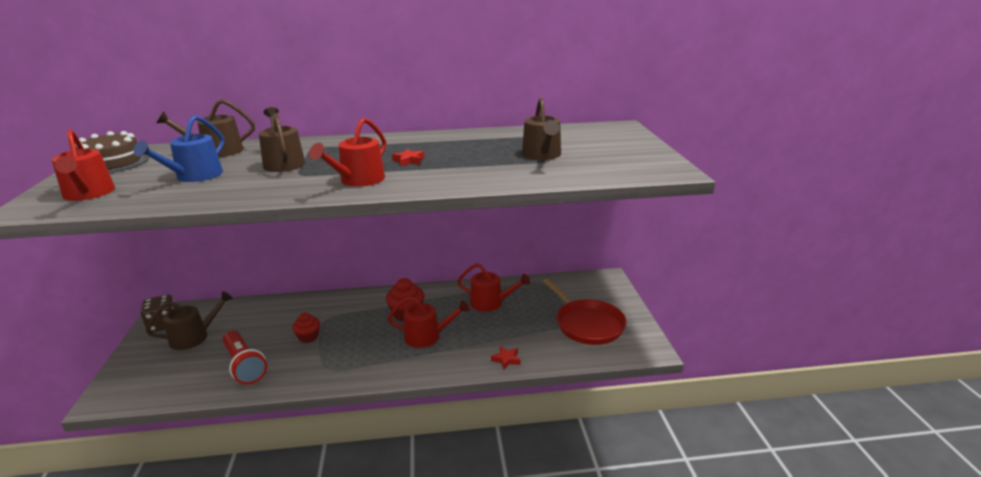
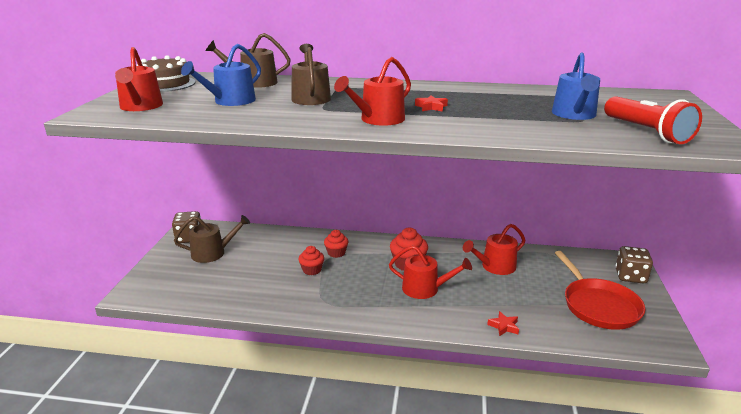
camera: 15 degrees right, 0 degrees up
(244, 366) = (251, 286): red flashlight -> red flashlight (647, 132)
(331, 315) = (336, 253): none -> red cupcake
(490, 303) = (495, 266): red watering can -> red watering can turned 120 degrees clockwise
(542, 155) = (574, 115): brown watering can -> blue watering can
(611, 292) = (630, 276): none -> brown dice

